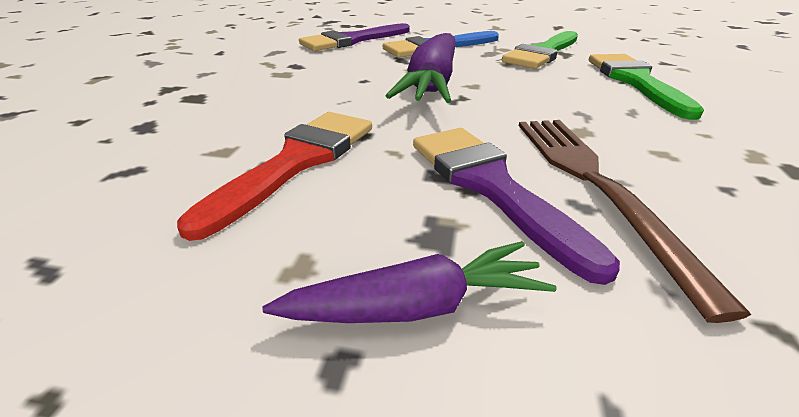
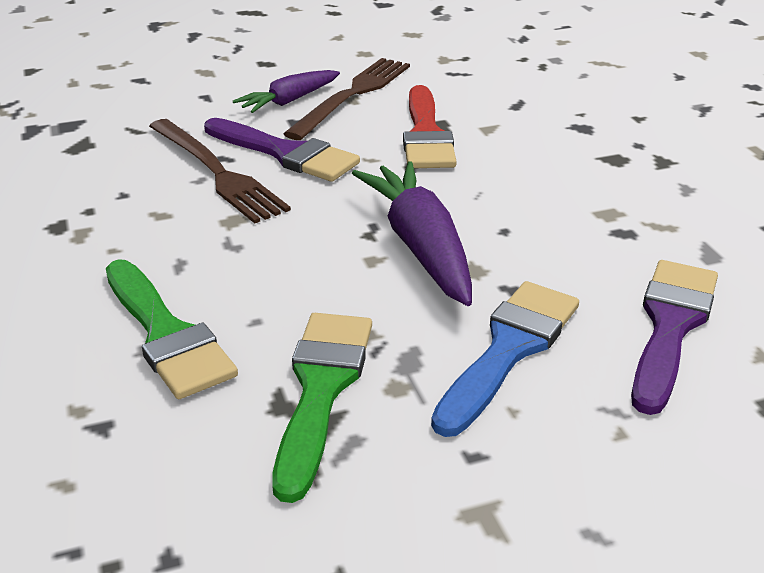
camera: 150 degrees right, 0 degrees up
(288, 274) = (353, 95): none -> brown fork

